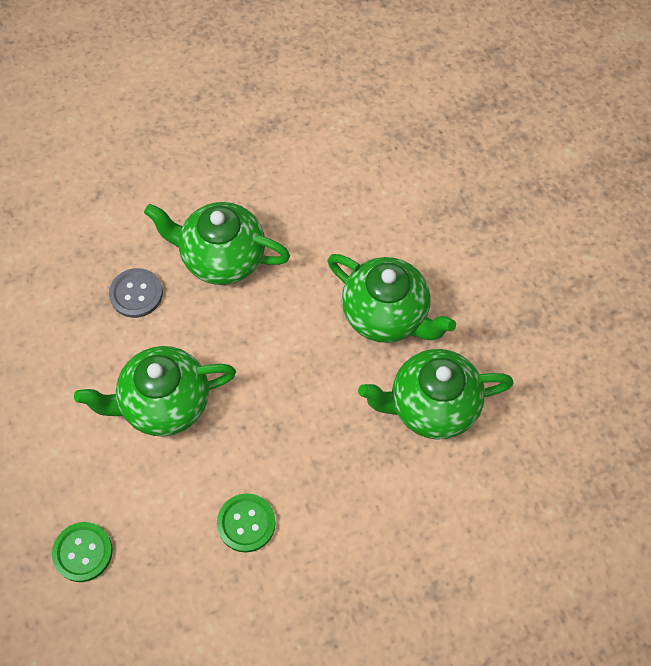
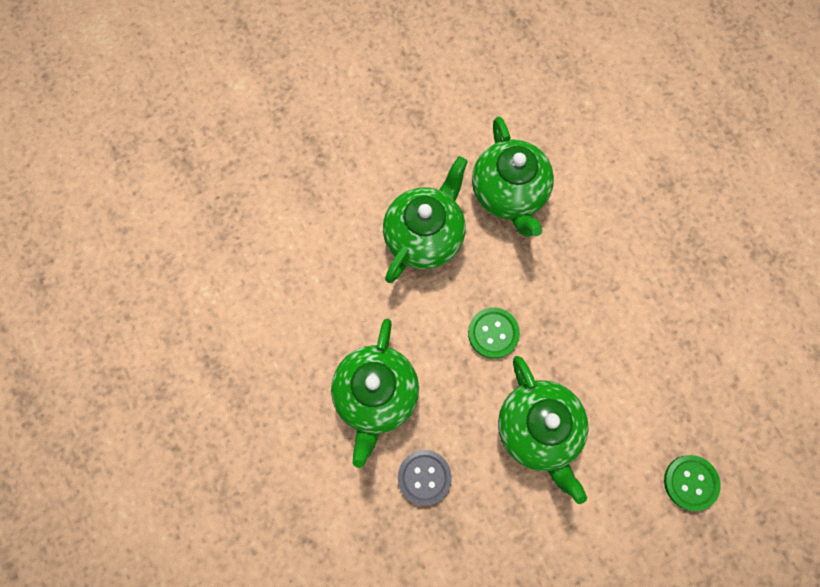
camera: 95 degrees left, 10 degrees up
(246, 523) = (638, 340): green button -> green button (493, 333)

